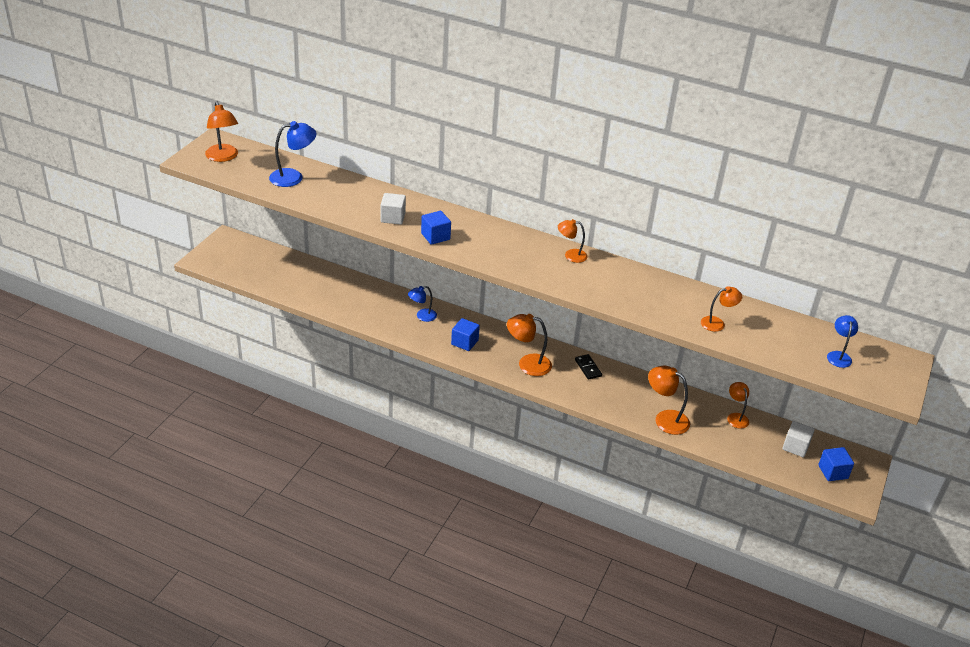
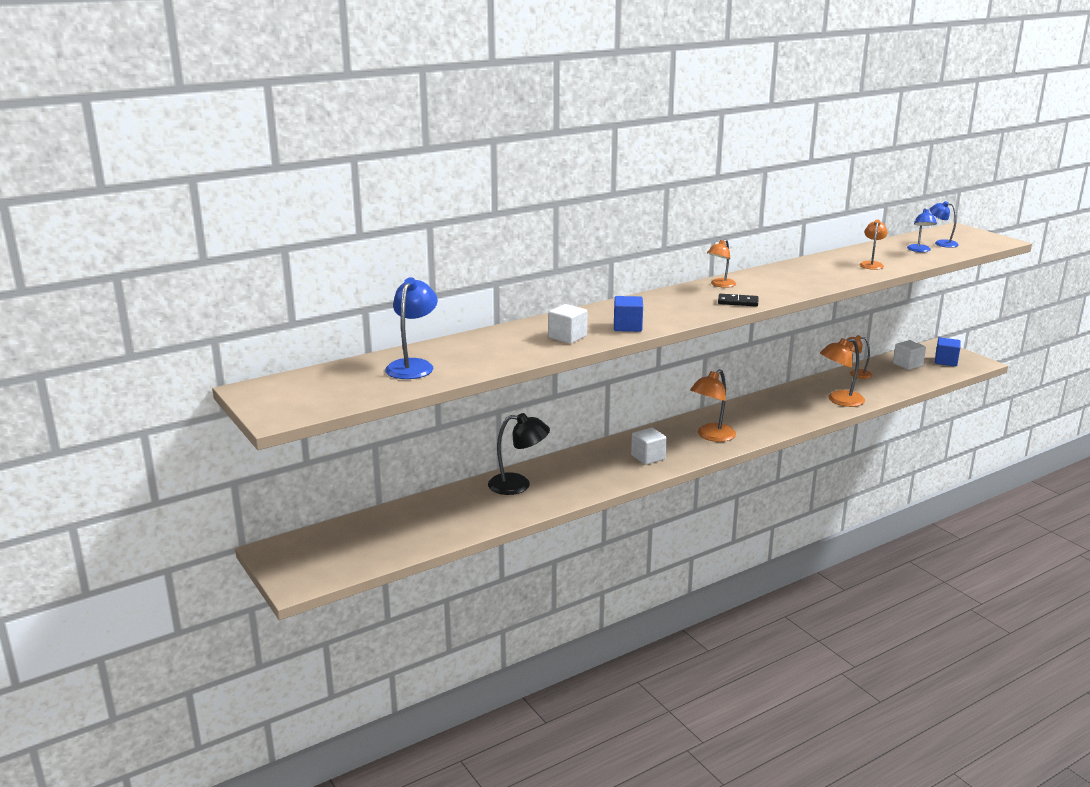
camera: 55 degrees left, 15 degrees down
(223, 157) = (304, 394): orange lamp -> none
(374, 298) = (518, 485): none -> black lamp
(422, 316) = (580, 467): blue lamp -> blue lamp (919, 250)
(464, 342) = (648, 457): blue cube -> white cube
(588, 368) = (741, 411): black domino -> black domino (738, 302)

